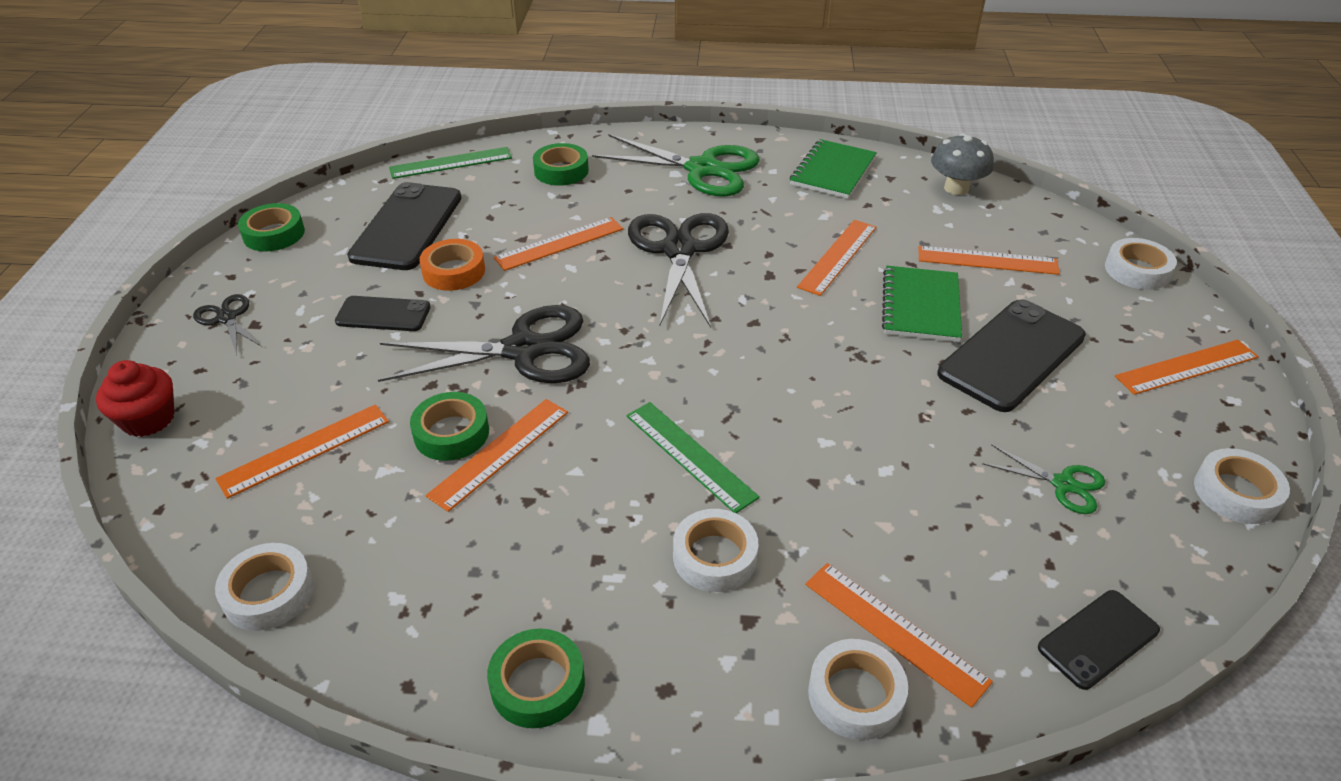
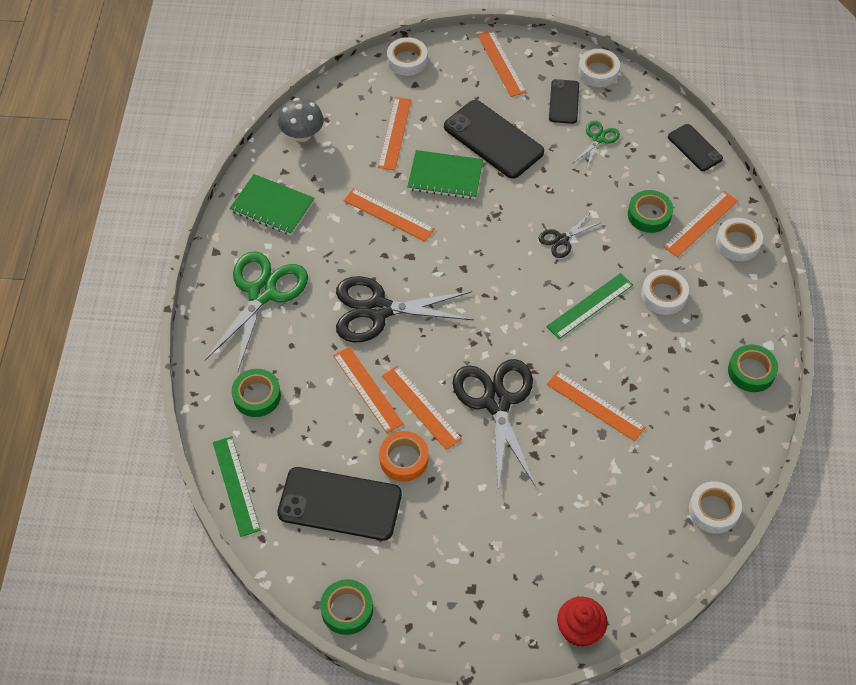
camera: 90 degrees left, 15 degrees up
(227, 318) = (464, 612): black scissors -> black scissors (561, 239)
(305, 450) = (601, 519): orange ruler -> orange ruler (421, 407)
(383, 314) = (458, 499): black phone -> black phone (564, 102)
(451, 433) = (580, 435): green tape -> green tape (649, 215)

